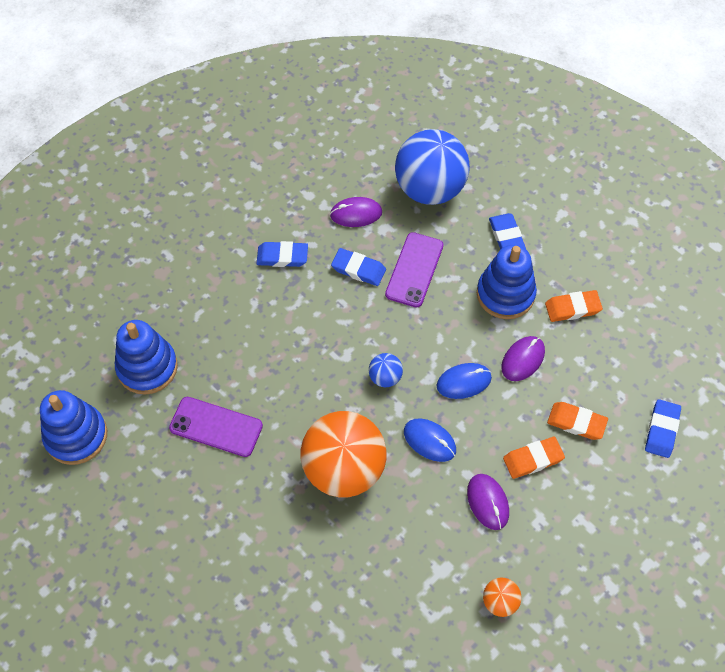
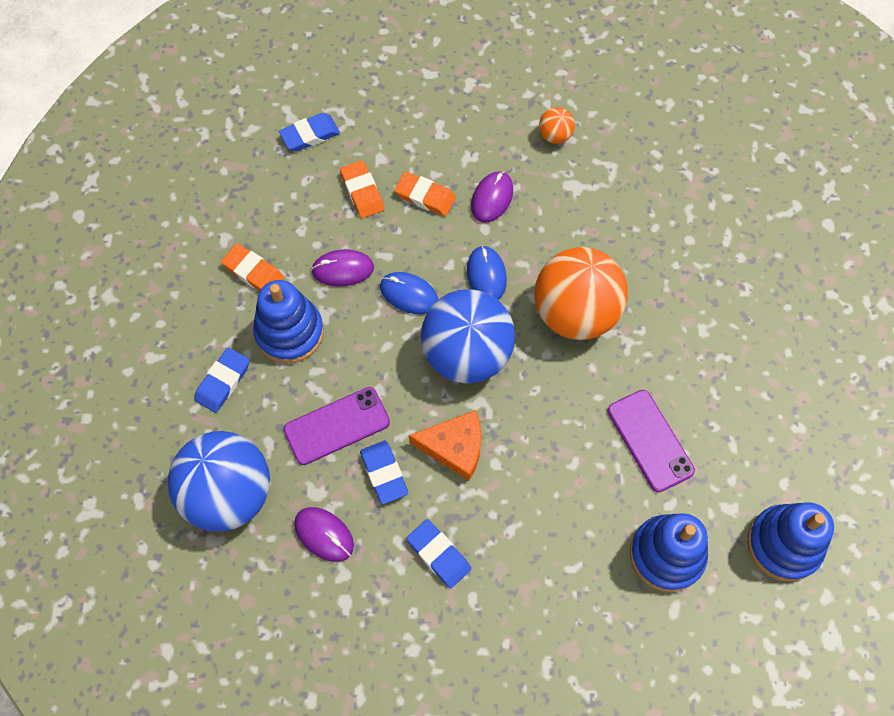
camera: 135 degrees left, 5 degrees up
(333, 317) = (454, 447): none -> orange cheese
(385, 377) = (467, 354): blue ball -> blue ball, size x2.35

